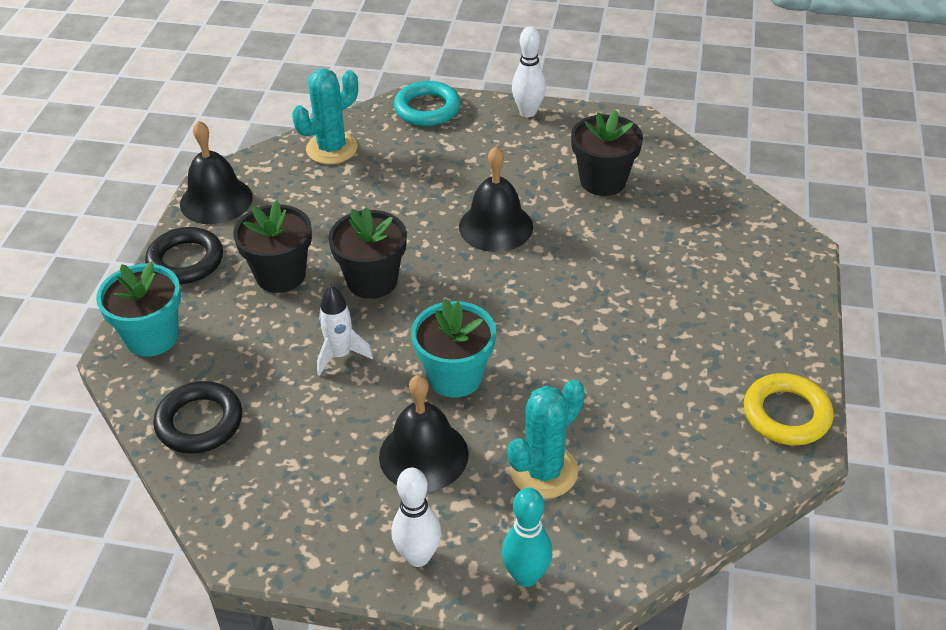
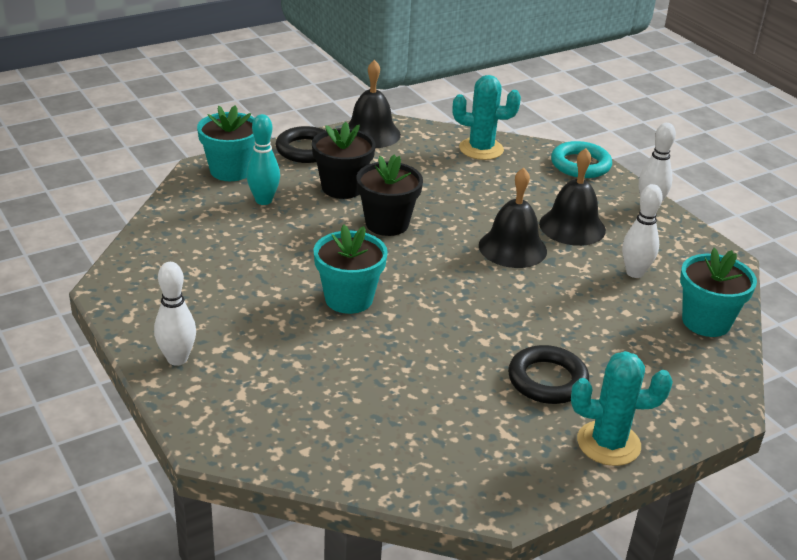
camera: 45 degrees right, 10 degrees down
(199, 422) = (186, 221): black ring -> black ring (547, 380)
(340, 355) = (306, 244): white rocket -> none
(423, 455) = (264, 319): black bell -> black bell (572, 227)
(526, 576) = (212, 415): turquoise bowling pin -> turquoise bowling pin (263, 200)
(544, 471) = (313, 379): turquoise cactus -> turquoise cactus (608, 443)
(603, 181) = (634, 273): black flower pot -> white bowling pin
(699, 186) = (706, 322): none -> turquoise flower pot
(786, 414) = (524, 480): yellow ring -> none

